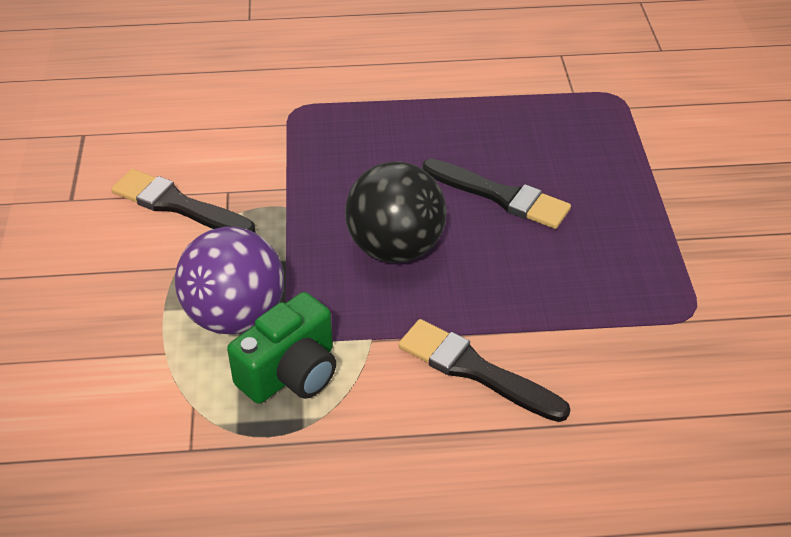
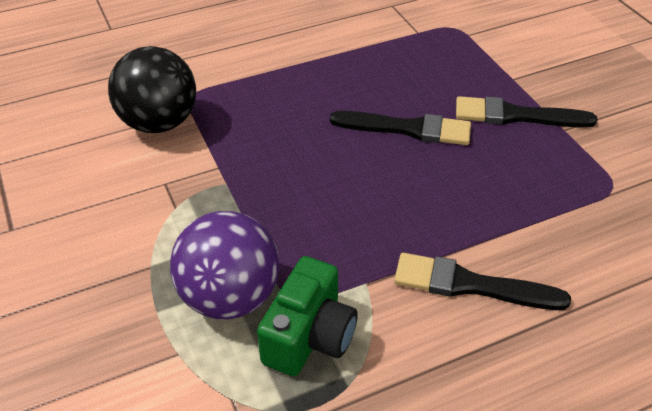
camera: 20 degrees left, 0 degrees up
(178, 205) = (123, 207): black brush -> black brush (516, 116)
(395, 248) = (343, 195): black ball -> black ball (159, 123)

